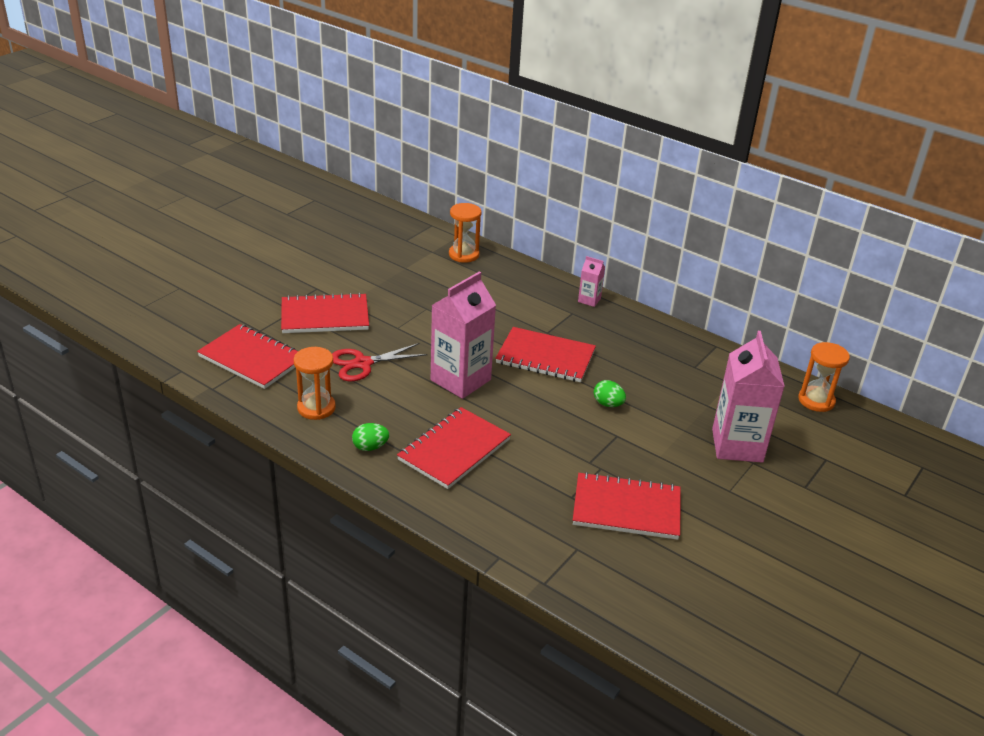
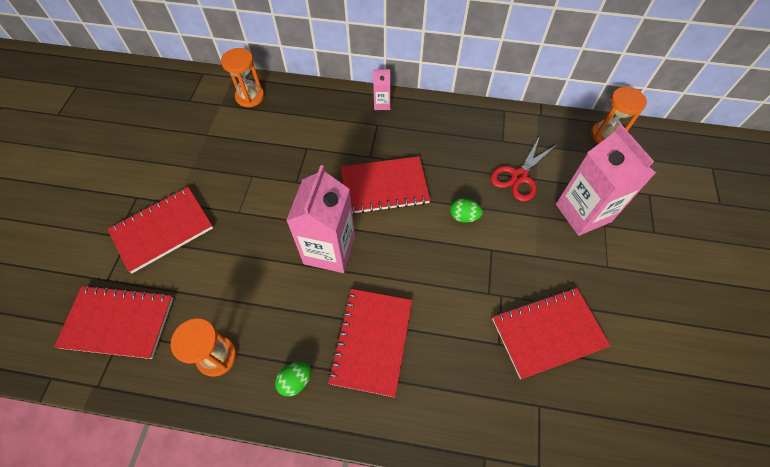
camera: 25 degrees left, 25 degrees up
(362, 363) = (230, 274): red scissors -> red scissors (519, 176)

